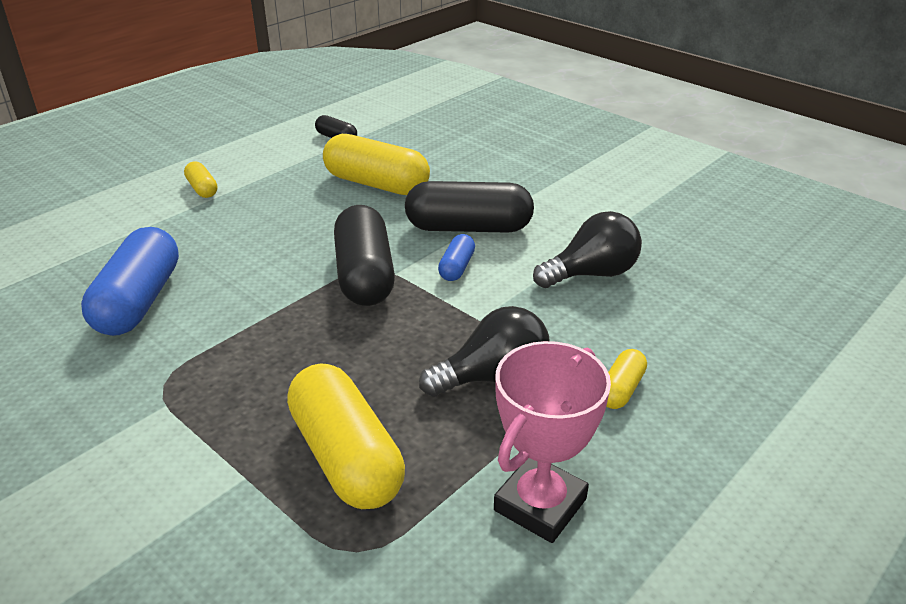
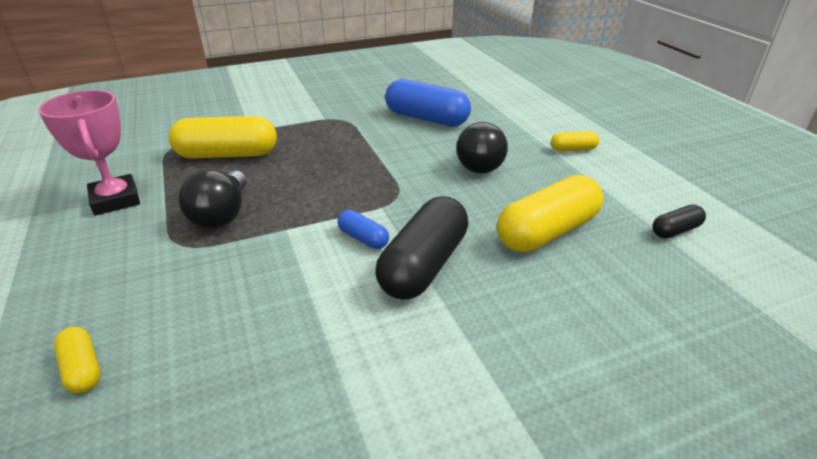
camera: 115 degrees right, 0 degrees up
(364, 275) = (390, 193): black capsule -> none
(591, 274) = (278, 318): black light bulb -> black light bulb (478, 164)
(621, 389) = (138, 267): yellow capsule -> yellow capsule (82, 369)

